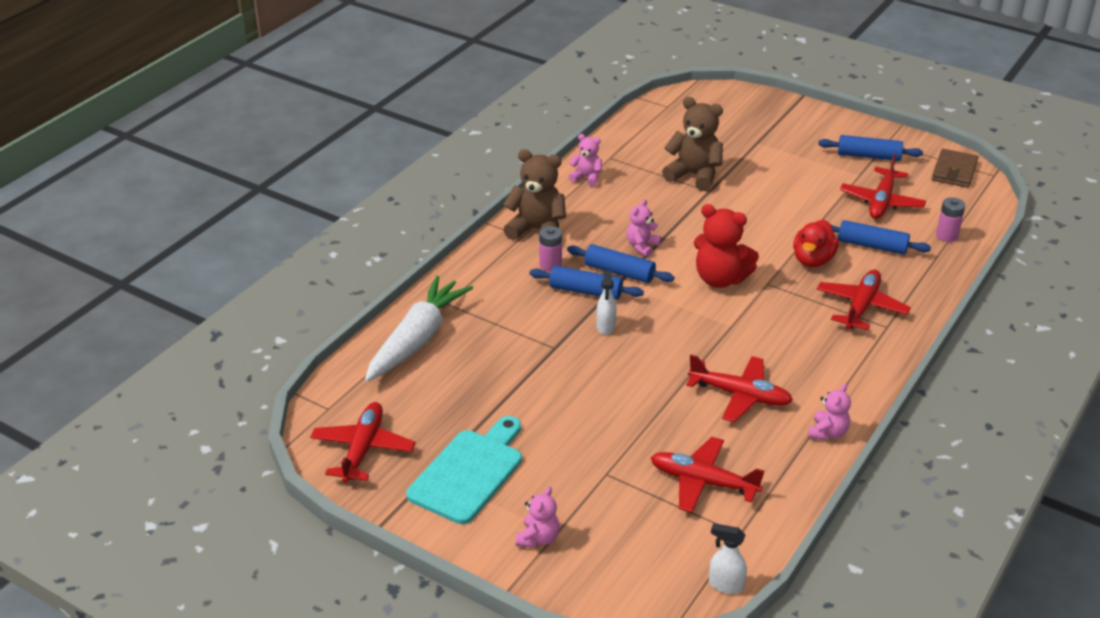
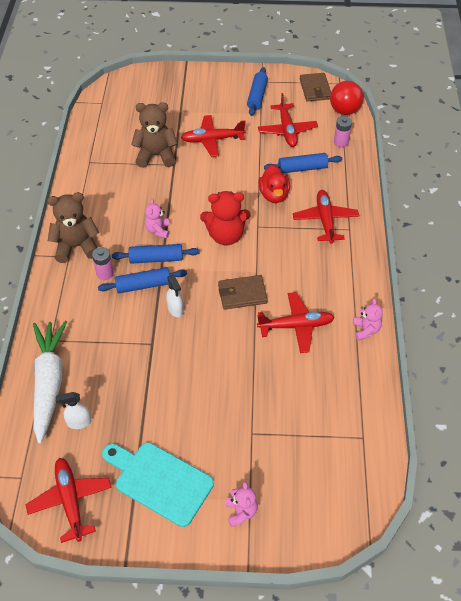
camera: 30 degrees left, 15 degrees up
(469, 472) = (160, 481): turquoise cutting board -> turquoise cutting board turned 60 degrees counterclockwise
(586, 178) = (83, 186): pink teddy bear -> none
(697, 341) = (242, 294): none -> brown wallet
(703, 482) = (316, 408): red plane -> red plane (212, 140)
(725, 585) = (379, 483): white spray bottle -> white spray bottle (79, 422)
(868, 156) = (257, 96): blue rolling pin -> blue rolling pin turned 60 degrees counterclockwise
(978, 205) = (344, 111): none -> red ball

